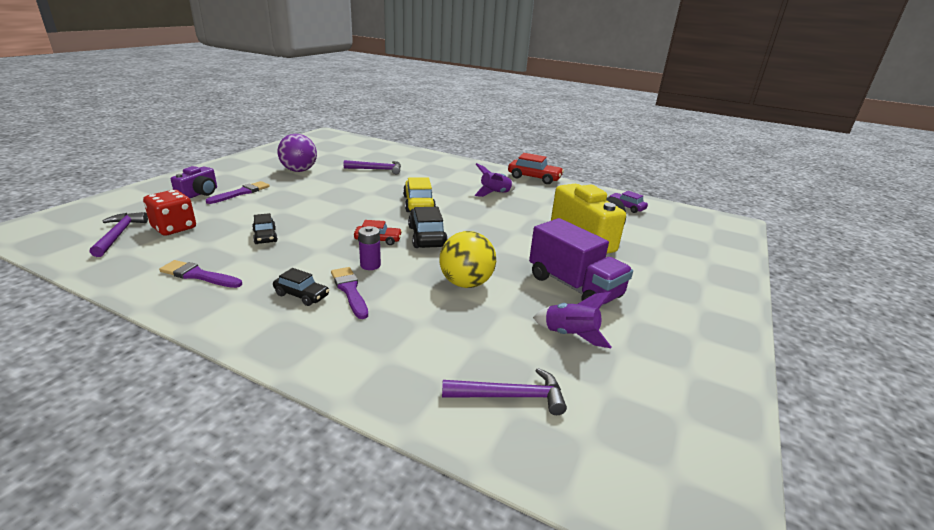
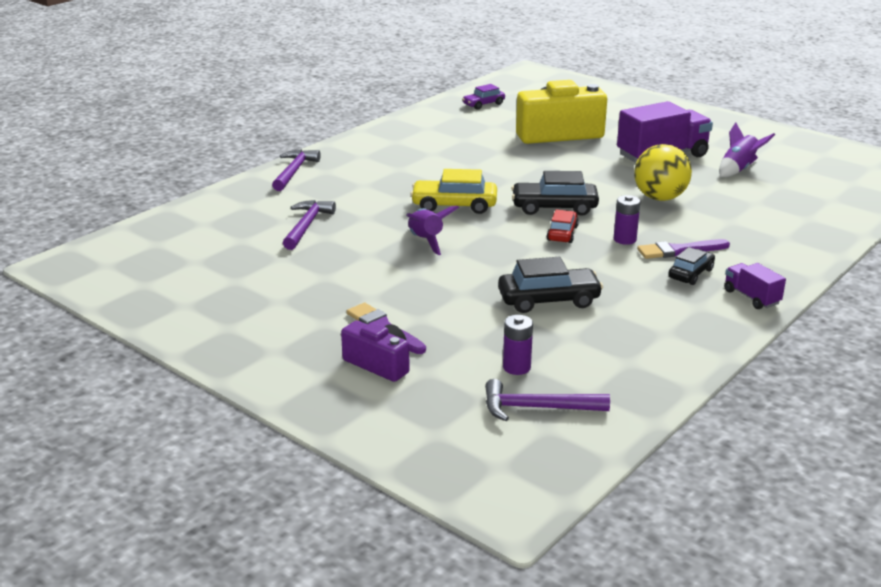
camera: 75 degrees left, 0 degrees up
(174, 228) = (516, 367): red dice -> purple battery
(199, 275) = (654, 333): purple brush -> none
(248, 326) = (751, 297): none -> purple truck
(265, 236) = (548, 300): black car -> black car, size x1.59
(299, 170) = (289, 285): purple ball -> none
(495, 193) = (428, 160): purple rocket -> purple rocket (426, 241)
(510, 396) = (818, 199): purple hammer -> purple hammer (294, 171)
(534, 178) = (377, 132): red car -> none

